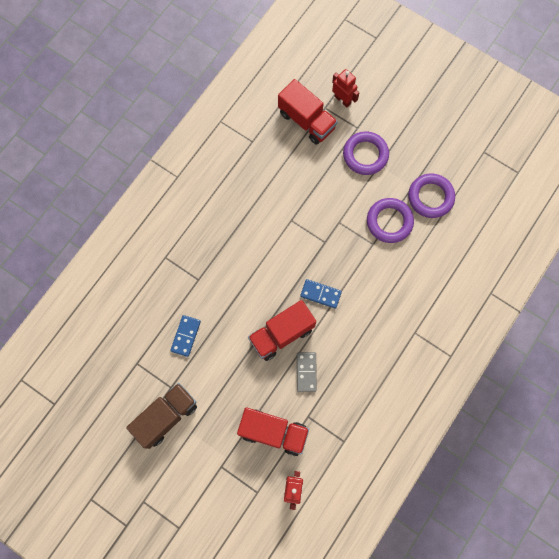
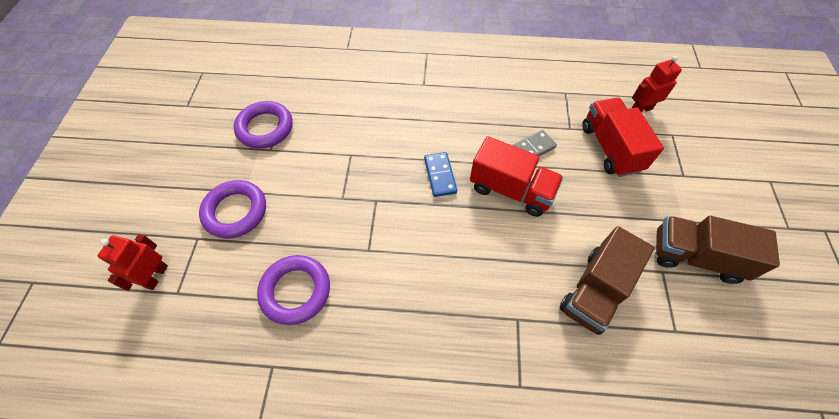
camera: 120 degrees left, 15 degrees down
(186, 336) = (595, 290): blue domino -> brown truck
(306, 121) = (207, 306): red truck -> none
(389, 222) = (315, 151): purple ring -> purple ring (295, 291)

